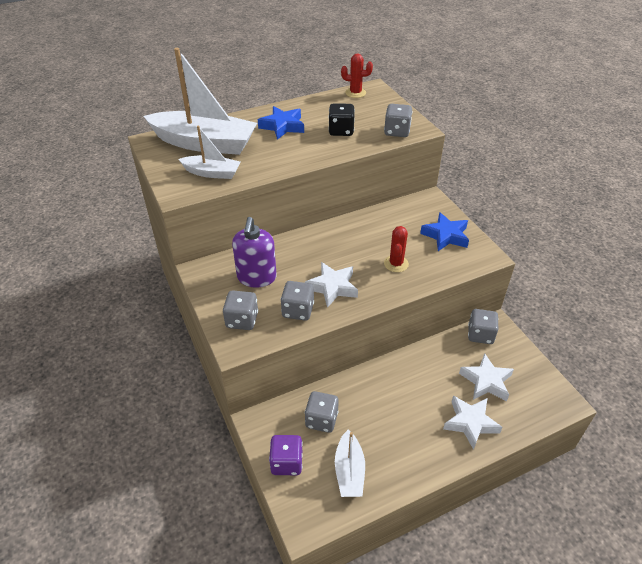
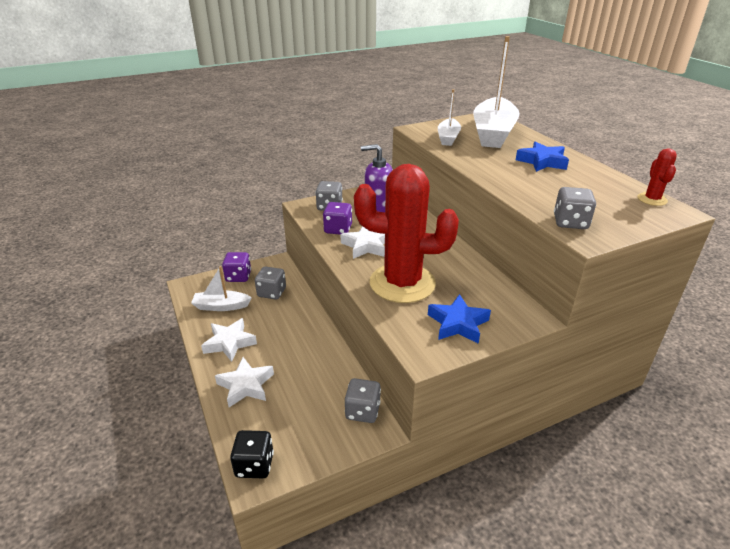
camera: 90 degrees right, 10 degrees down
(298, 310) = (338, 229): grey dice -> purple dice
(341, 131) = (551, 190): black dice -> black dice (254, 465)
(396, 264) = (402, 283): red cactus -> red cactus, size x2.43
(486, 381) = (294, 406): white star -> white star (229, 343)

